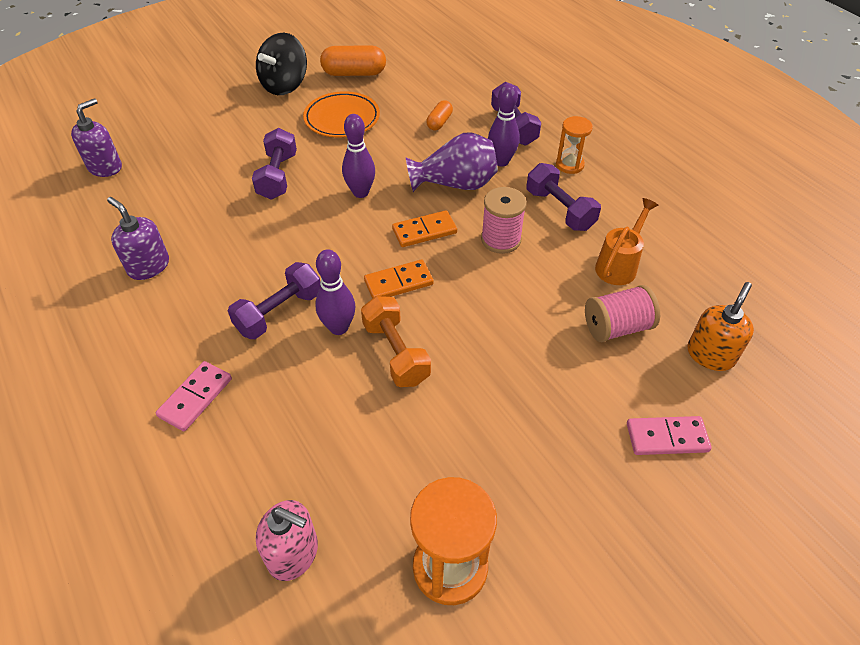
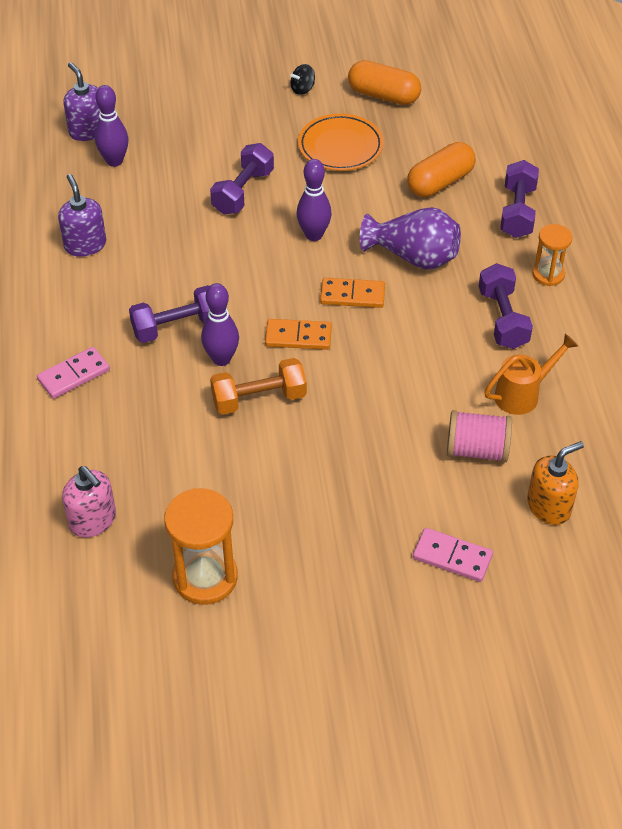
camera: 25 degrees right, 0 degrees up
(105, 167) = (88, 131): purple soap dispenser -> purple soap dispenser turned 90 degrees counterclockwise
(285, 85) = (302, 89): black spinning top -> black spinning top, size x0.46
(396, 353) = (259, 399): orange dumbbell -> orange dumbbell turned 75 degrees clockwise
(439, 122) = (440, 182): orange capsule -> orange capsule, size x1.76
(501, 161) = (477, 247): purple bowling pin -> purple bowling pin (114, 161)
(501, 239) = (422, 329): pink spool -> none

